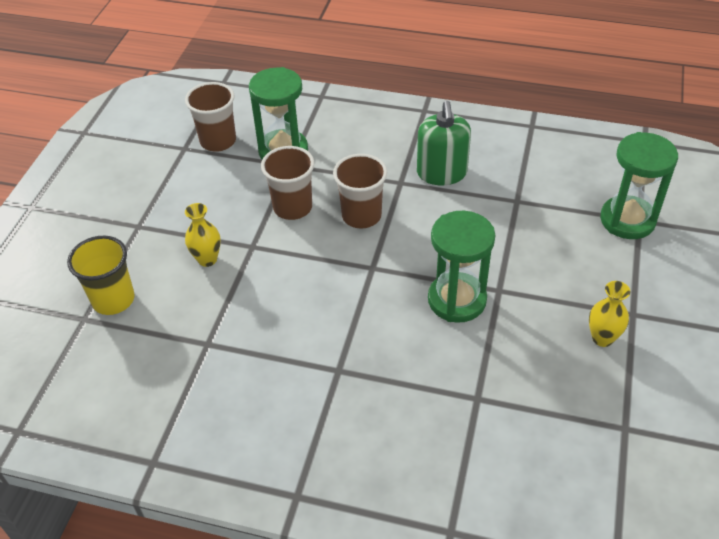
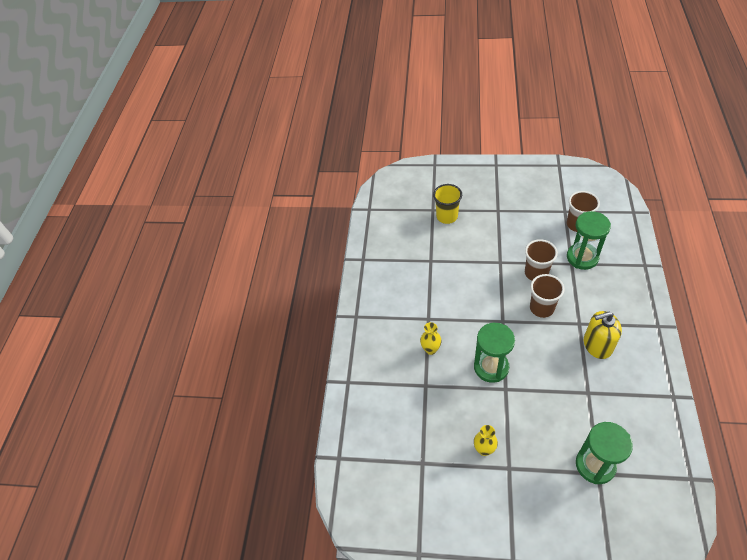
camera: 85 degrees right, 5 degrees up
(207, 259) = (484, 245): yellow vase -> yellow vase (430, 349)
(442, 173) = (597, 345): green soap dispenser -> yellow soap dispenser

